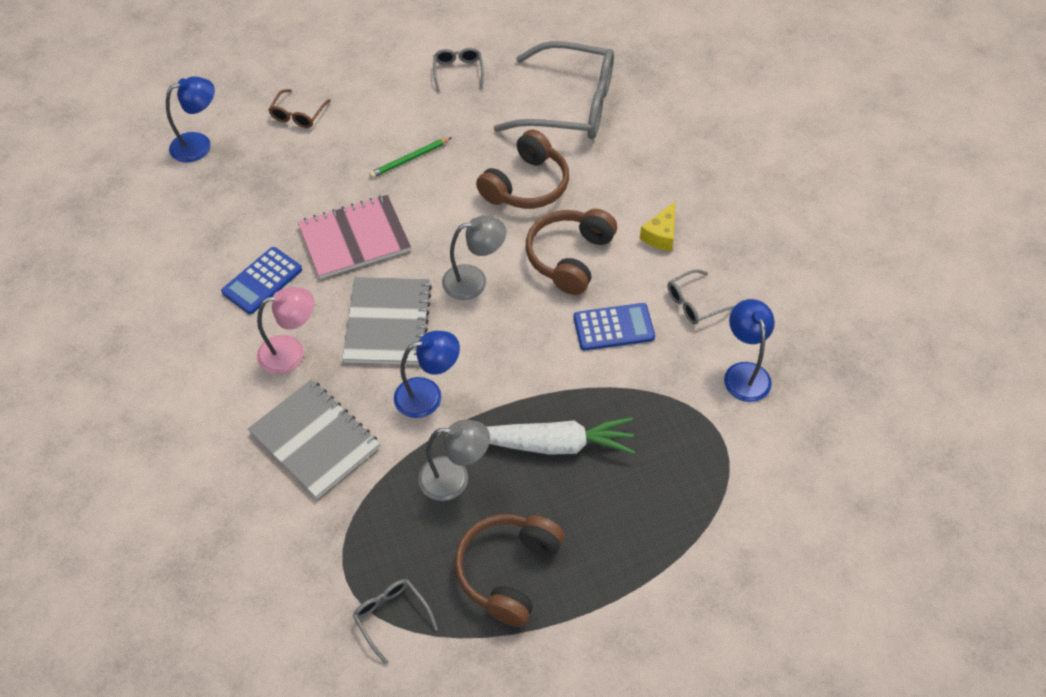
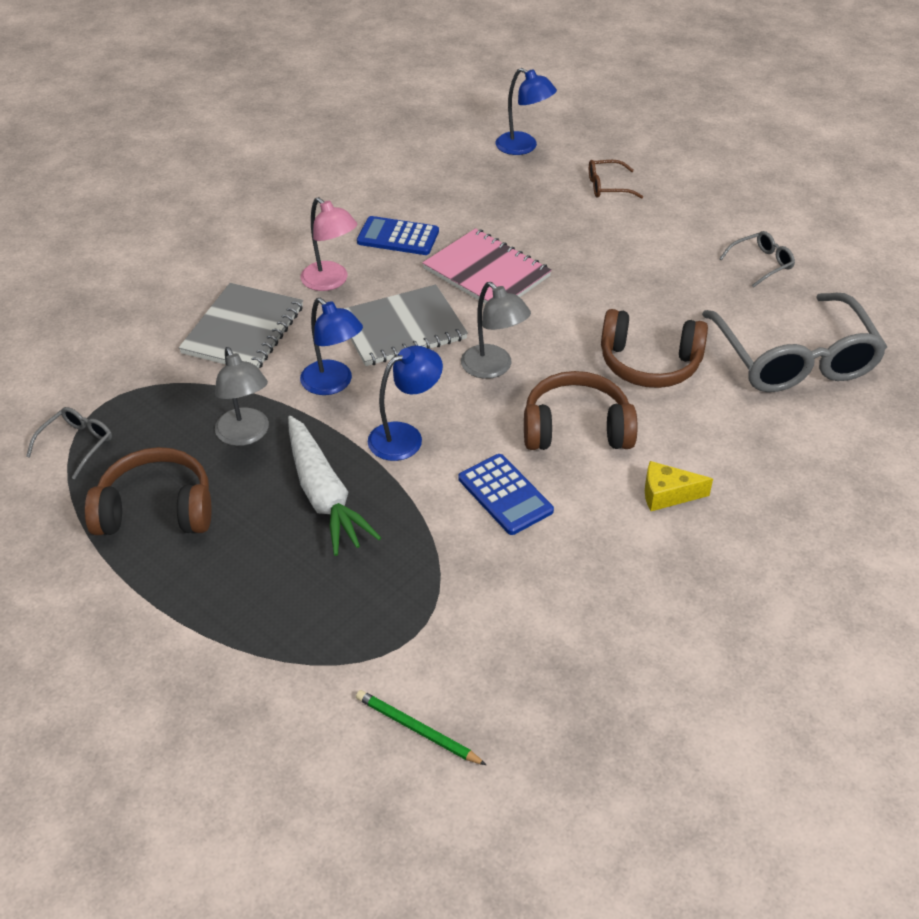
camera: 65 degrees right, 10 degrees down
(409, 159) = (614, 272): green pencil -> green pencil (417, 730)
(693, 303) = (587, 555): grey glasses -> none
(744, 373) = (515, 634): blue lamp -> blue lamp (405, 436)

